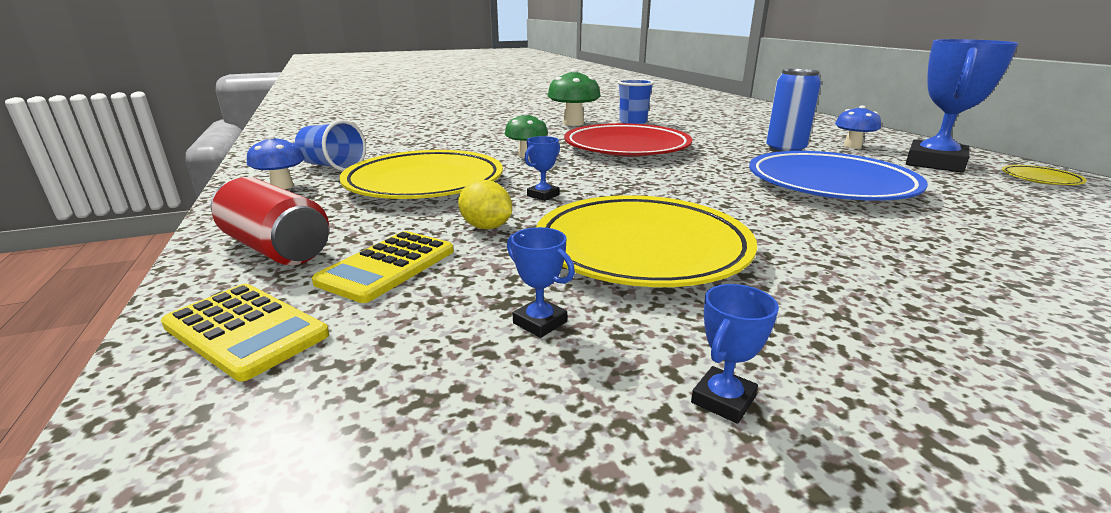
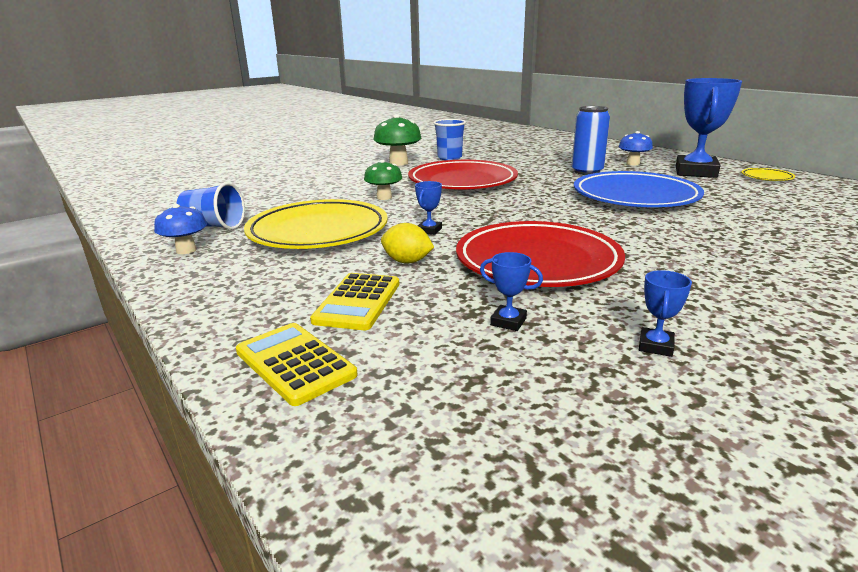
camera: 15 degrees left, 0 degrees up
(245, 330) = (295, 363): yellow calculator -> yellow calculator turned 150 degrees counterclockwise
(276, 248) = (246, 302): red can -> none
(641, 248) = (537, 262): yellow plate -> red plate

